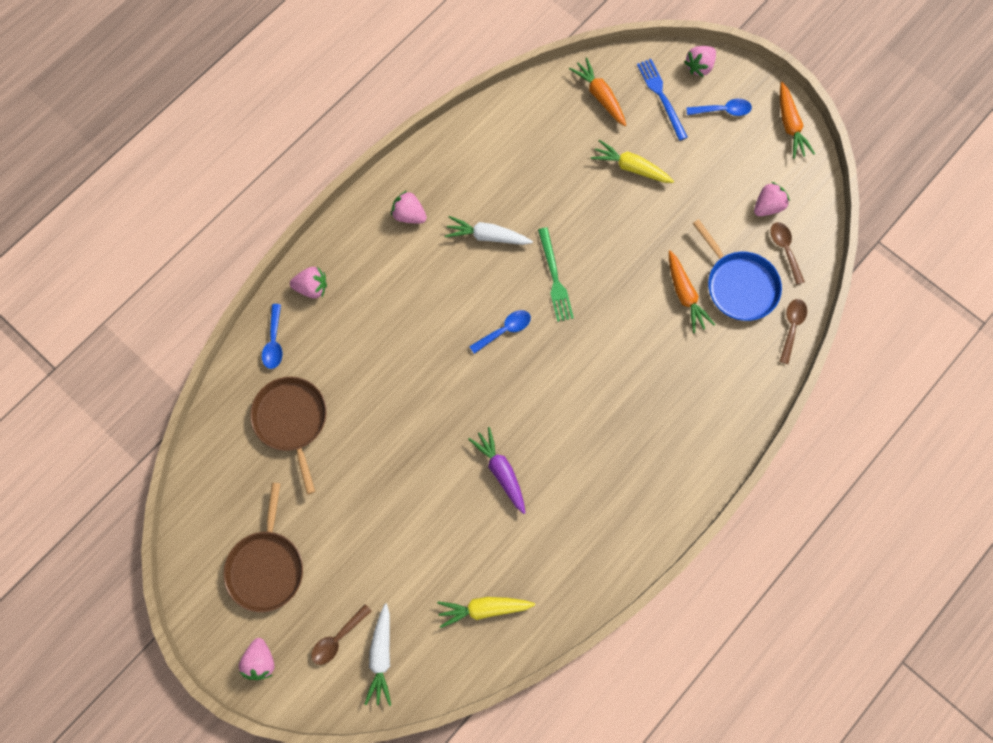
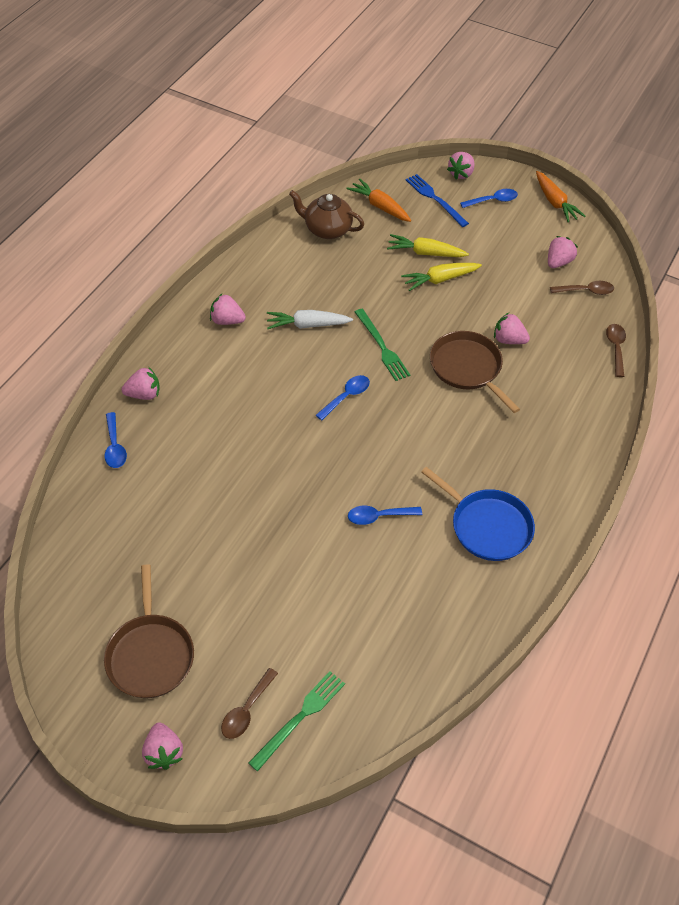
camera: 15 degrees left, 20 degrees down
(292, 420) = (148, 512): brown pan -> brown pan (467, 368)
(381, 656) = (300, 717): white carrot -> green fork
(484, 608) = (398, 646): yellow carrot -> yellow carrot (440, 279)
(501, 471) = (378, 516): purple carrot -> blue spoon
(536, 117) = (327, 229): none -> brown teapot
(685, 295) = (508, 340): orange carrot -> pink strawberry
(739, 285) = (555, 324): blue pan -> blue pan (487, 526)
(785, 249) = (586, 291): brown spoon -> brown spoon turned 120 degrees clockwise

